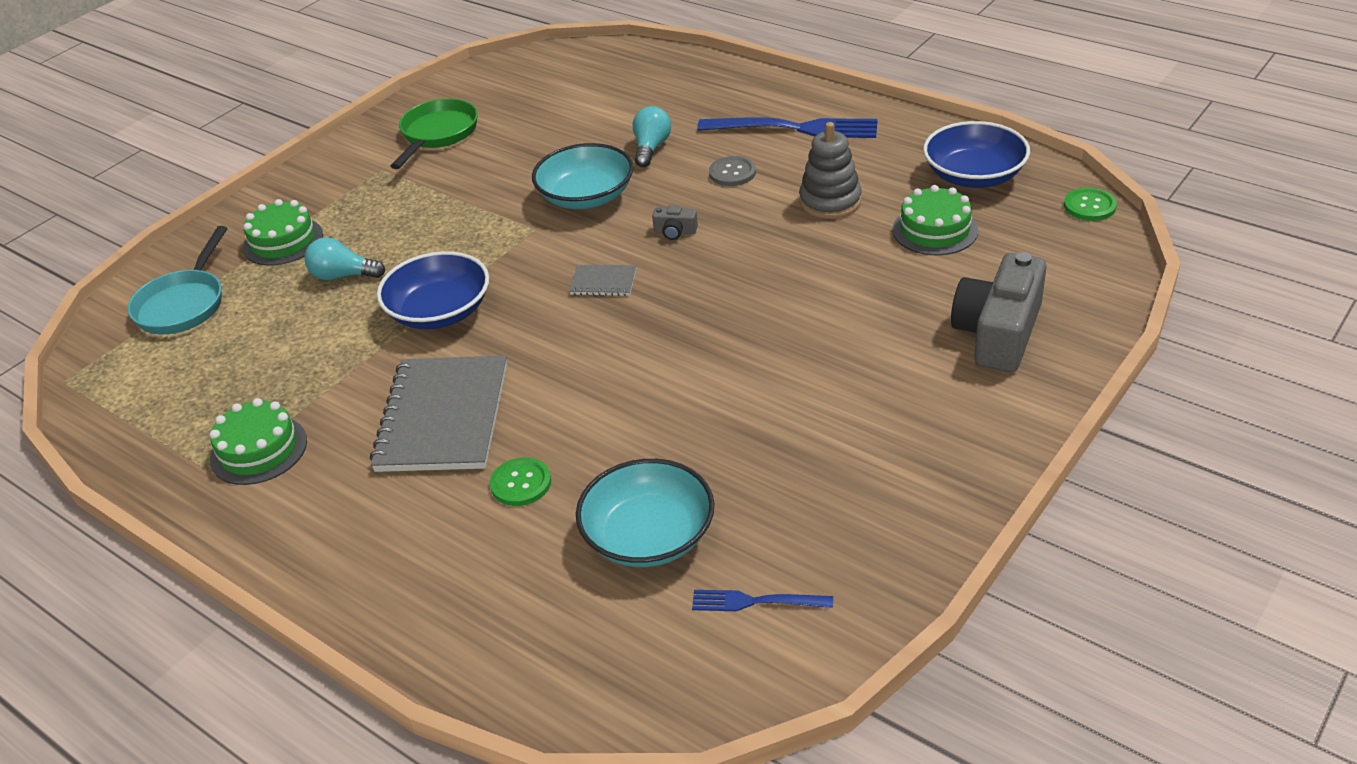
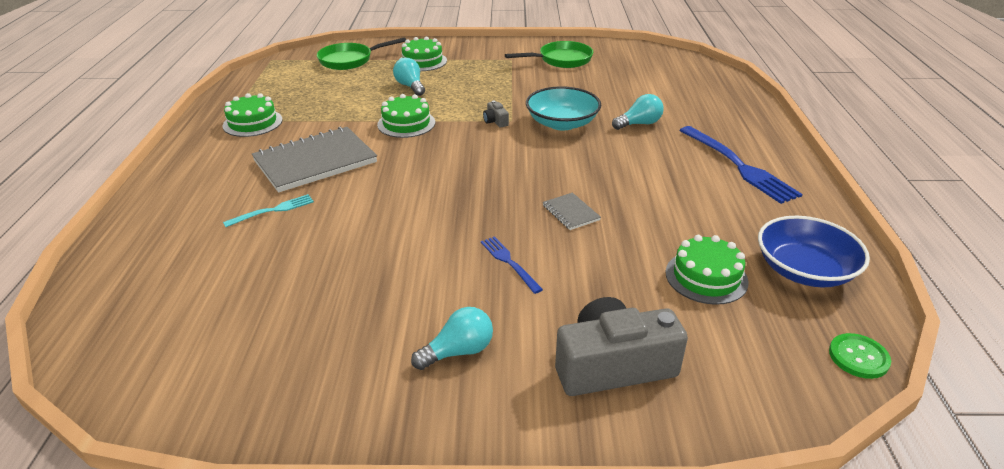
camera: 50 degrees right, 5 degrees down
(184, 304) = (350, 60): turquoise pan -> green pan
(439, 312) = (406, 123): blue bowl -> green cake
(521, 483) = (273, 210): green button -> turquoise fork
(603, 282) = (485, 162): grey notebook -> grey notebook (570, 213)
(648, 536) = (250, 278): turquoise bowl -> none
(675, 232) = (565, 166): grey camera -> grey camera (495, 121)
(732, 173) = (654, 162): grey button -> none
(755, 602) = (205, 354): blue fork -> blue fork (508, 262)
(830, 201) = (676, 213): grey stacking toy -> none
(904, 417) = (458, 351): none -> turquoise light bulb

